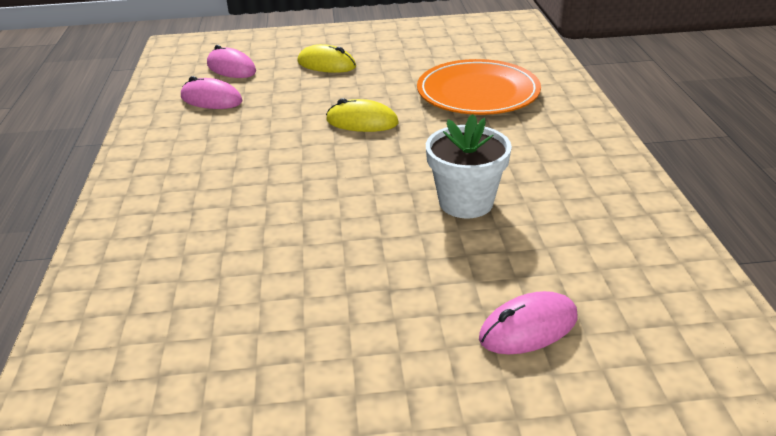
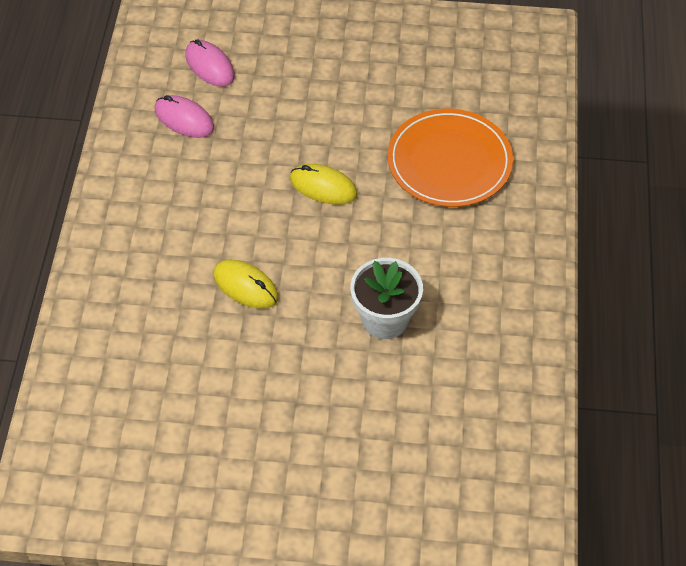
camera: 10 degrees right, 20 degrees up
(326, 64) = (309, 79): yellow mouse -> yellow mouse (245, 286)
(528, 328) = (386, 461): pink mouse -> none

